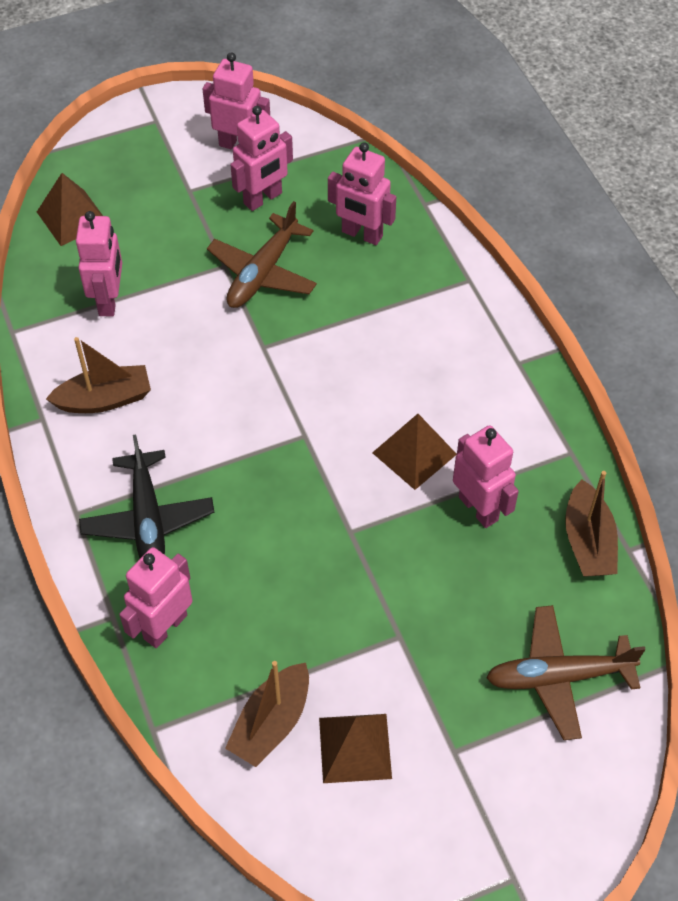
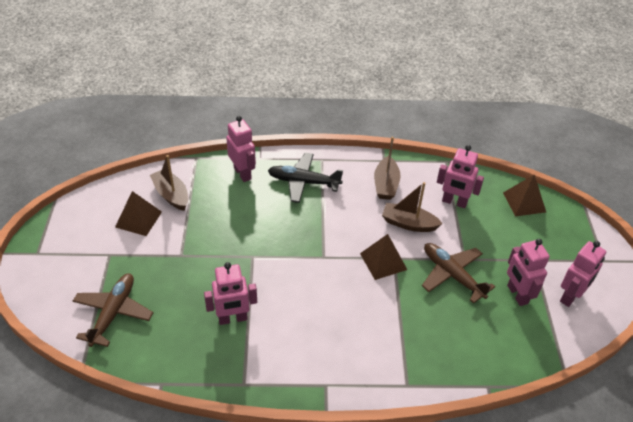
camera: 110 degrees right, 10 degrees down
(361, 234) = (469, 337): pink robot -> none
(414, 453) = (285, 302): brown pyramid -> brown pyramid (383, 261)
(588, 541) = (179, 364): brown boat -> brown boat (408, 223)

